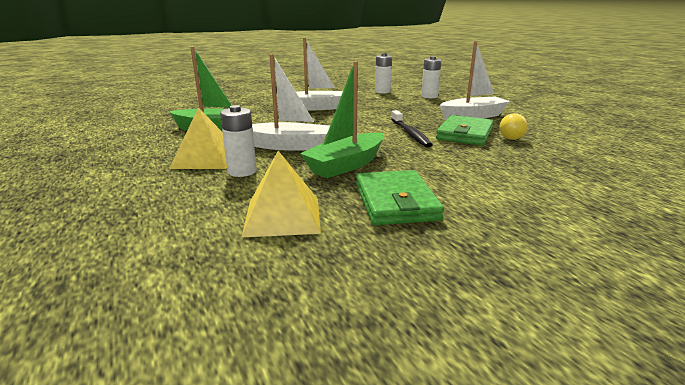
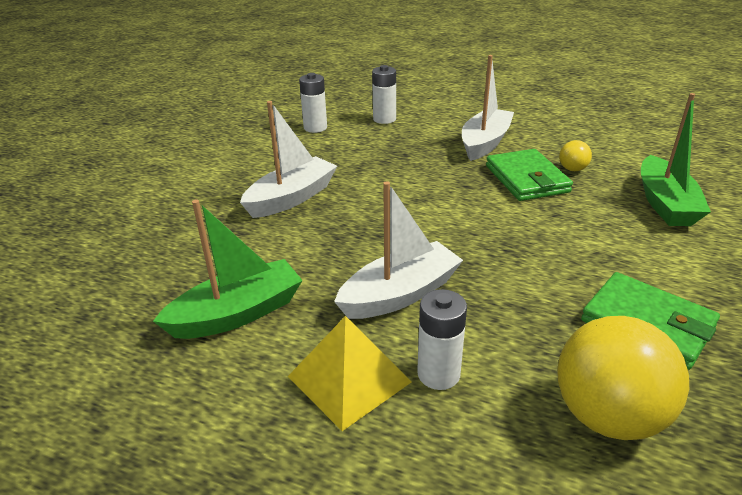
camera: 40 degrees left, 10 degrees up
(282, 216) = (607, 415): yellow pyramid -> yellow ball
(346, 165) = (516, 293): green boat -> green boat (665, 203)
(410, 134) = (481, 203): black toothbrush -> none

